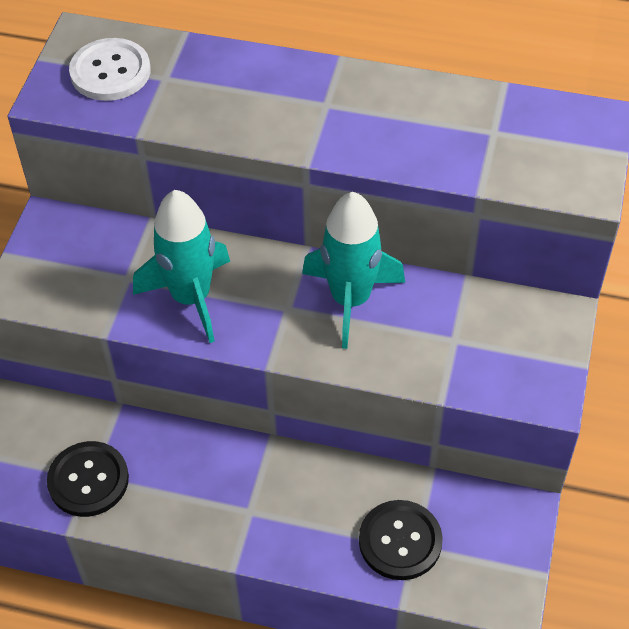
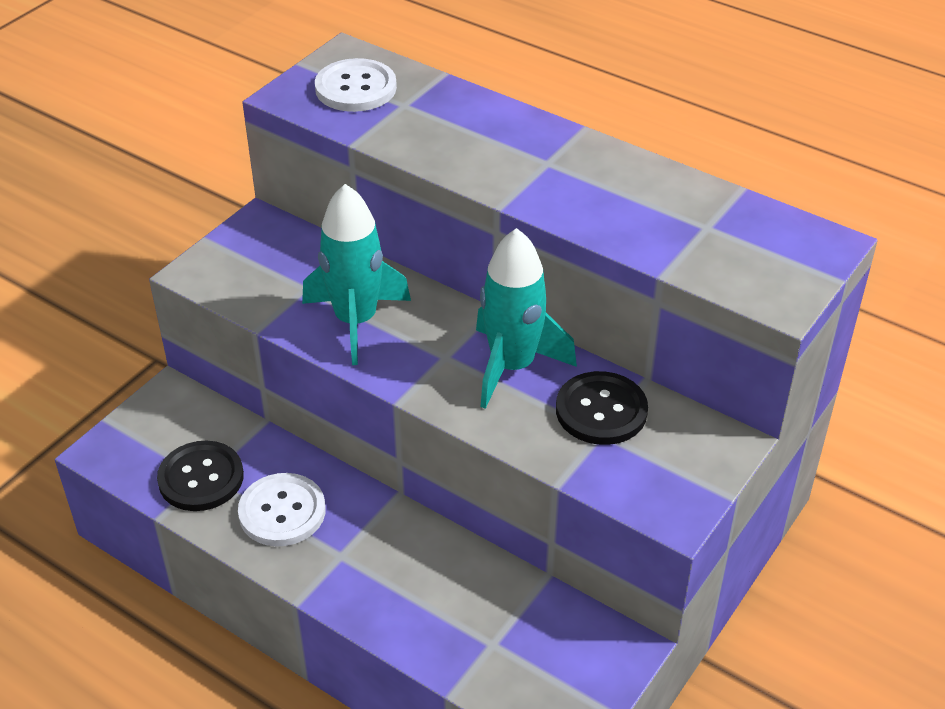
camera: 20 degrees right, 10 degrees down
(178, 488) = (282, 512): none -> white button
(400, 541) = (479, 633): black button -> black button (601, 410)

